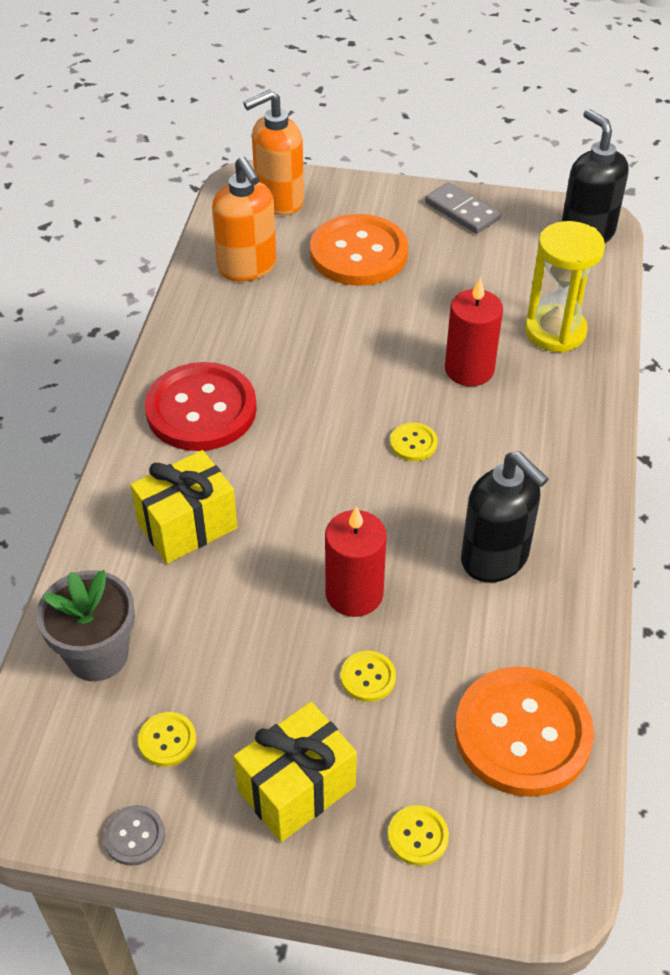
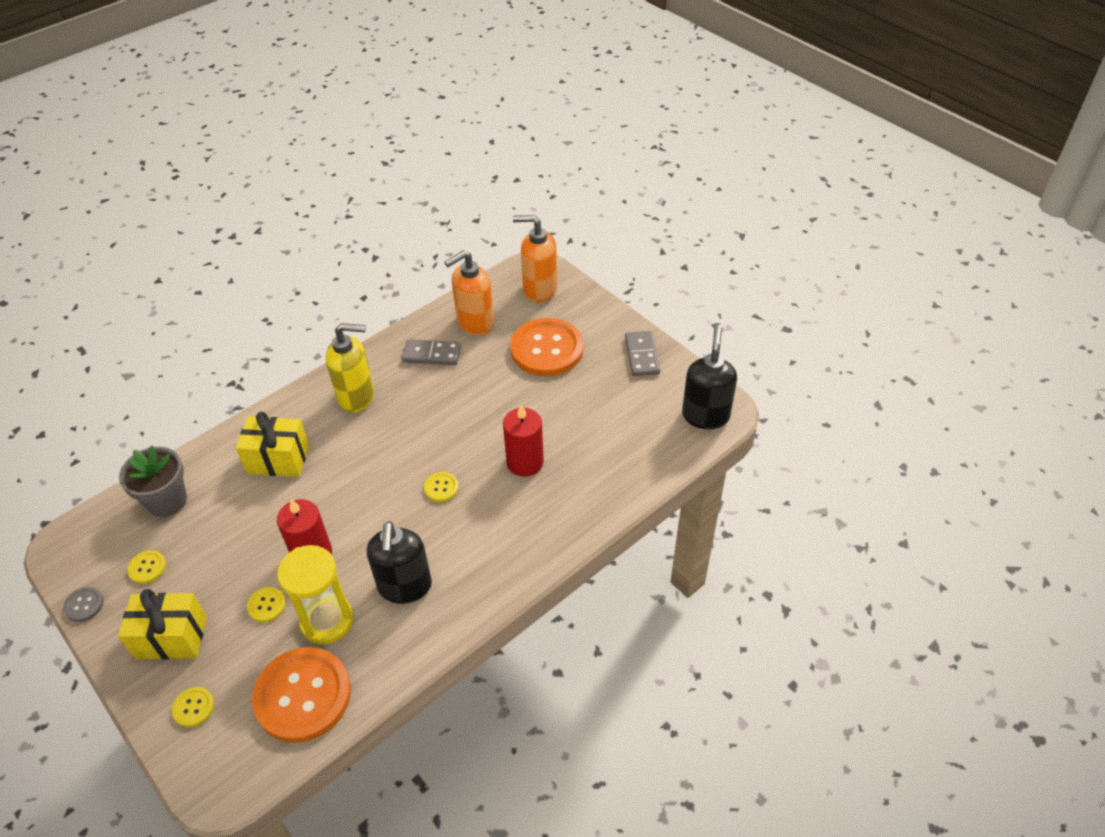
camera: 40 degrees right, 0 degrees up
(201, 410) = (356, 396): red button -> yellow soap dispenser
(237, 322) = (432, 354): none -> grey domino
(247, 267) = (475, 323): orange soap dispenser -> orange soap dispenser turned 45 degrees clockwise
(555, 331) = (605, 469): yellow hourglass -> yellow hourglass (327, 620)

